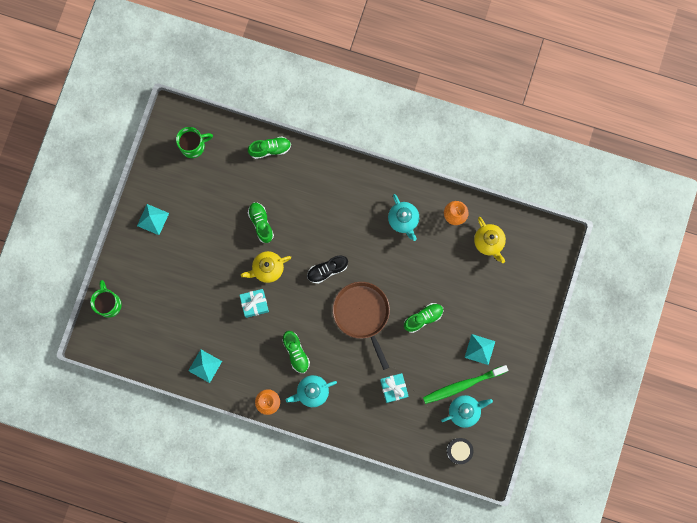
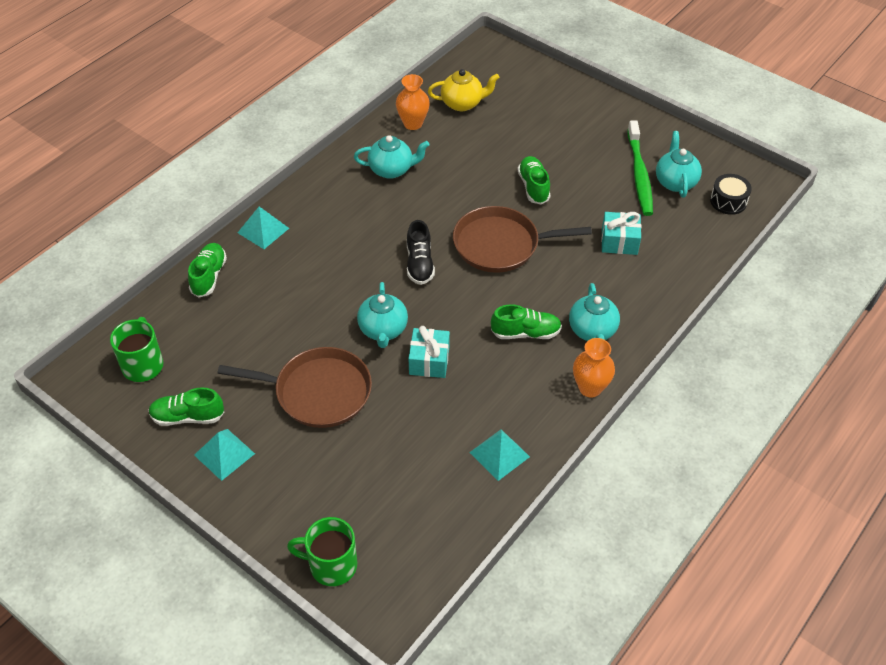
camera: 70 degrees left, 30 degrees down
(210, 251) = (318, 392): none -> brown pan
(261, 223) = (311, 318): green shoe -> green shoe (188, 417)
(267, 269) = (383, 330): yellow teapot -> turquoise teapot
(479, 349) = (597, 147): turquoise pyramid -> turquoise pyramid (263, 230)

